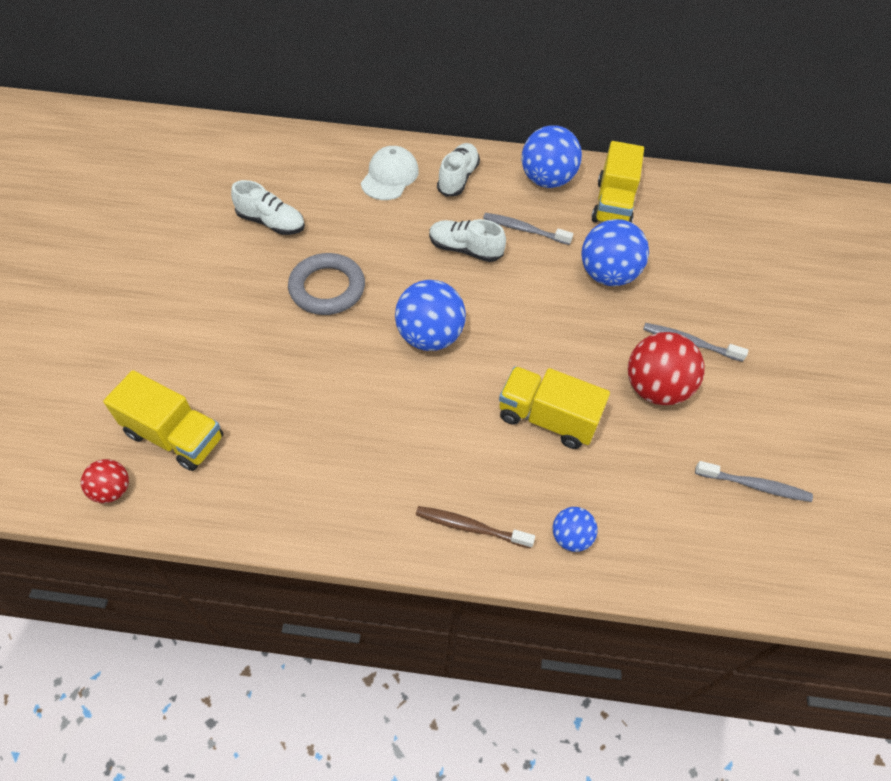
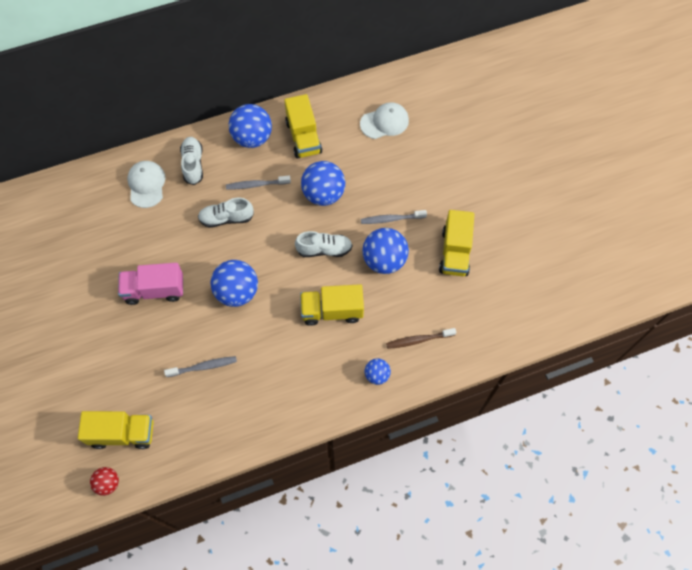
camera: 25 degrees left, 10 degrees up
(271, 223) = (88, 260): white shoe -> white shoe (324, 249)
(327, 288) = (154, 290): grey ring -> pink truck
(470, 527) = (321, 397): brown toothbrush -> brown toothbrush (418, 340)
(655, 388) = (384, 260): red ball -> blue ball
(731, 229) = (384, 122): none -> white cap
(754, 485) = (460, 294): grey toothbrush -> grey toothbrush (203, 367)
(768, 425) = (455, 252): none -> yellow truck

